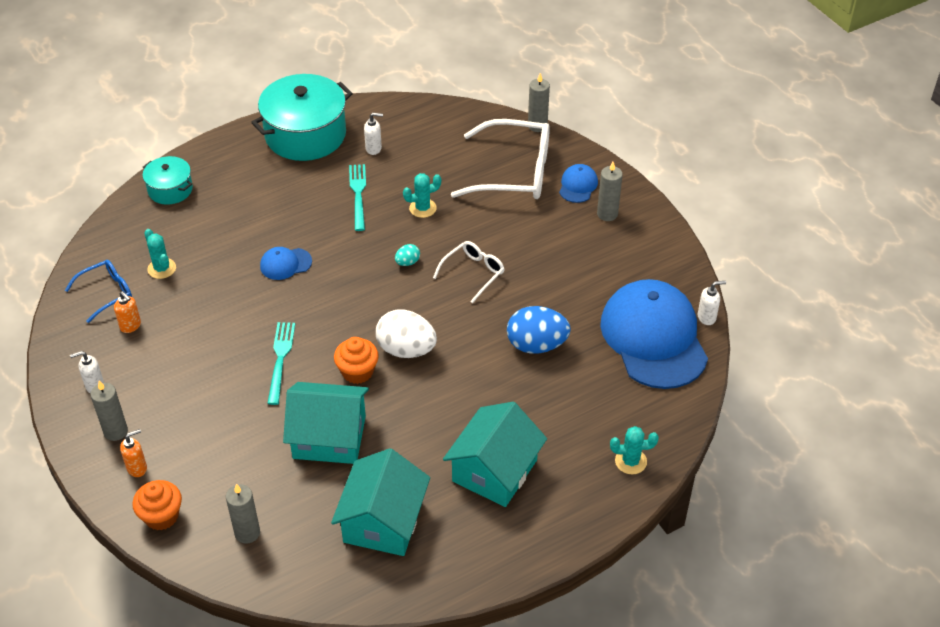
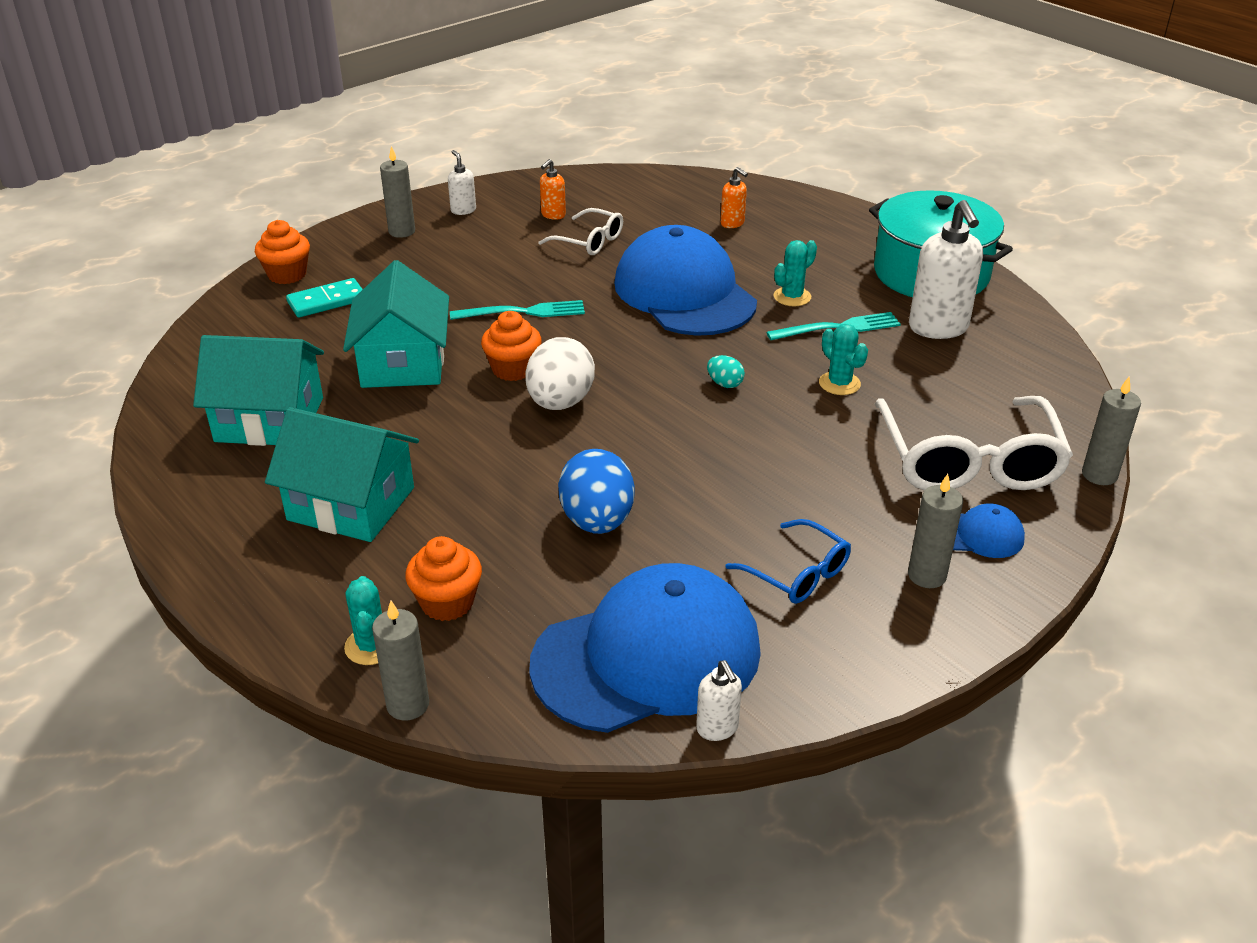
camera: 80 degrees right, 10 degrees down
(106, 293) = (598, 194): blue glasses -> blue glasses (798, 573)
(137, 468) = (352, 251): orange soap dispenser -> orange soap dispenser (732, 223)
(162, 268) = (646, 218): turquoise cactus -> turquoise cactus (792, 297)
(170, 189) = (776, 203): turquoise pot -> none
(219, 486) = (327, 301): none -> turquoise domino
(247, 533) = (260, 328): grey candle -> grey candle (408, 704)
(285, 264) = (684, 293): blue cap -> blue cap, size x2.38
(374, 149) = (938, 328): white soap dispenser -> white soap dispenser, size x2.03
(473, 273) = (726, 444): white glasses -> white glasses (589, 241)
(598, 423) = (447, 602): none -> orange cupcake

